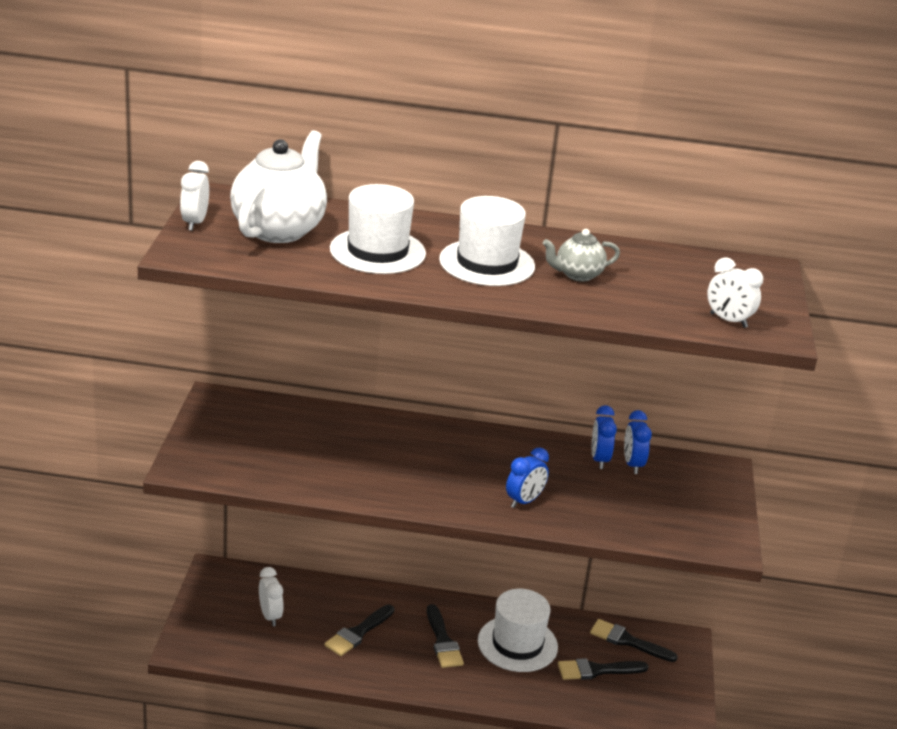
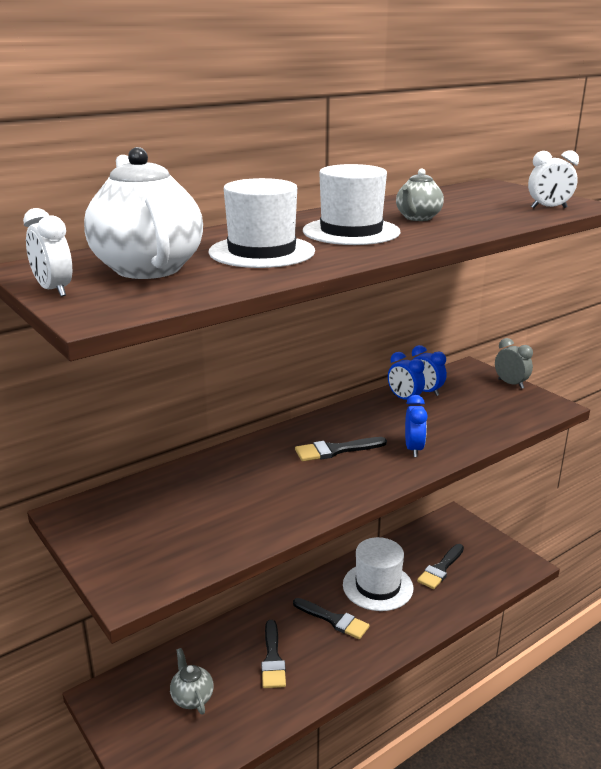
camera: 40 degrees left, 5 degrees down
(270, 616) = (192, 698): white clock -> grey teapot
(628, 641) = (429, 538): black brush -> black brush (335, 450)
(732, 505) = (510, 384): none -> grey clock

